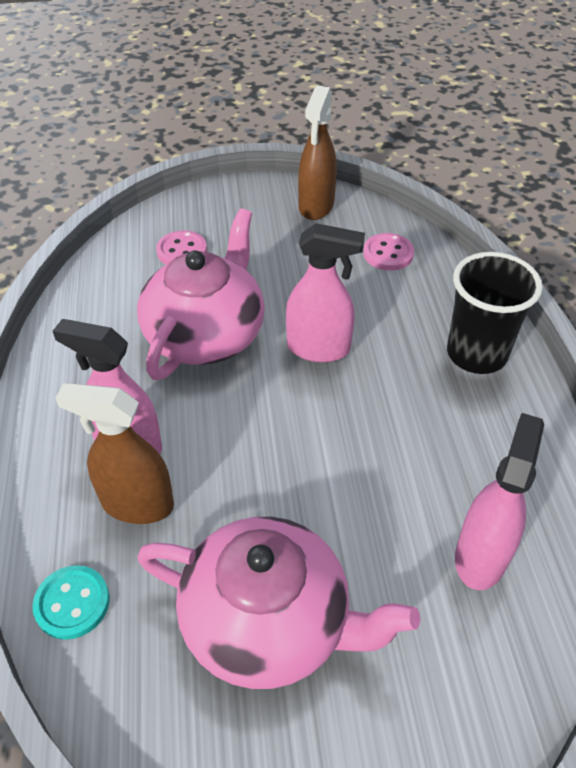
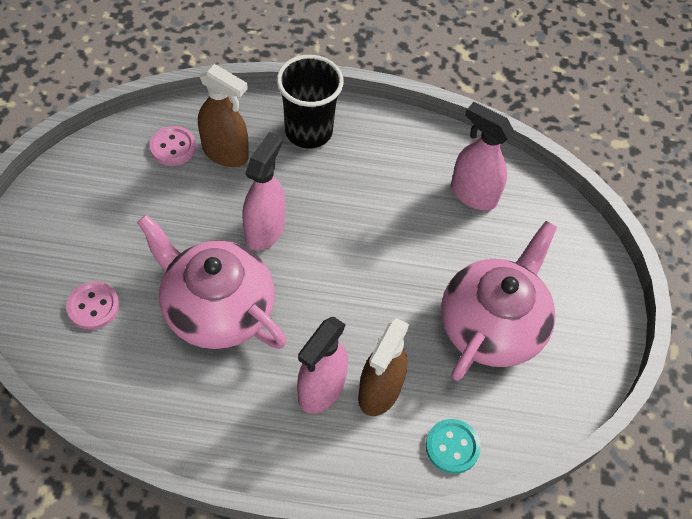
camera: 80 degrees left, 10 degrees up
(316, 206) = (80, 179): brown spray bottle -> brown spray bottle (225, 153)

